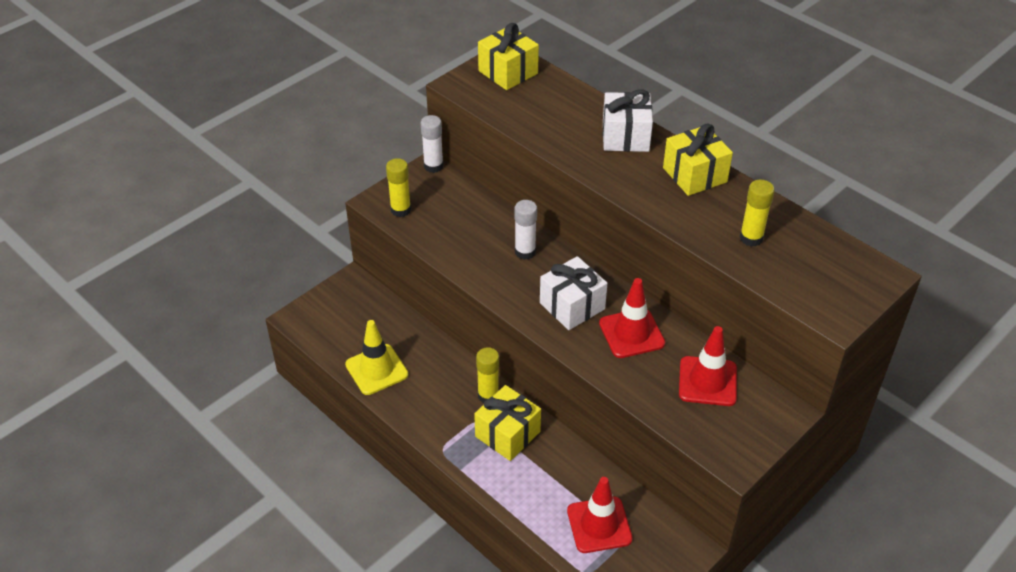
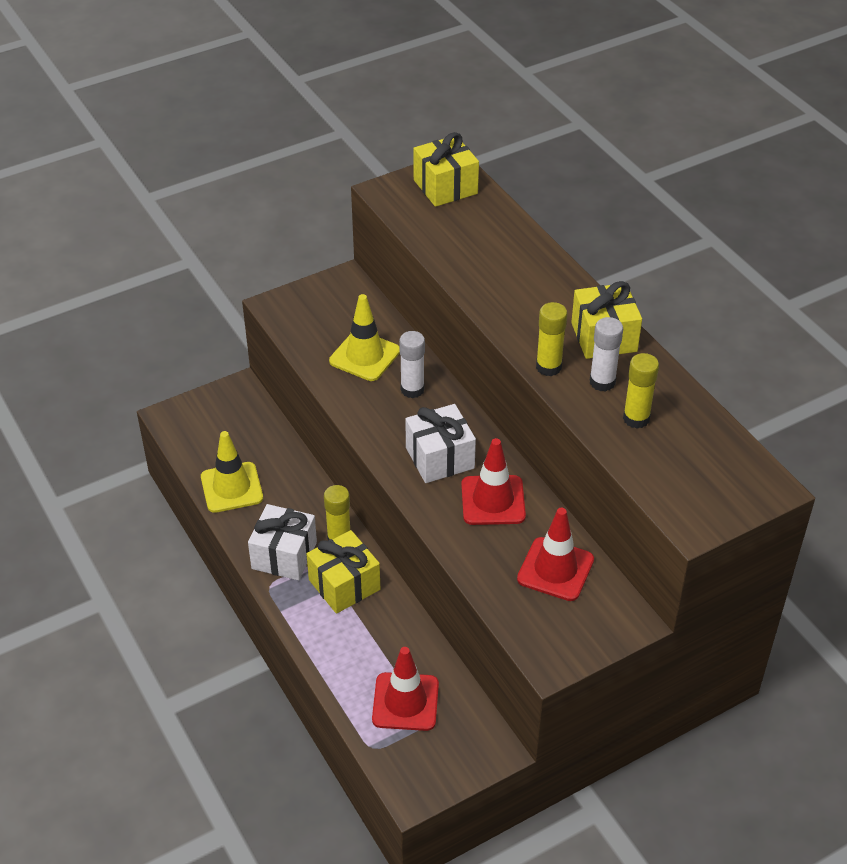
camera: 15 degrees right, 0 degrees up
(400, 210) = (297, 319): yellow glue stick -> yellow glue stick (548, 367)
(433, 166) = (350, 278): white glue stick -> white glue stick (602, 382)
(472, 231) = (364, 356): none -> yellow traffic cone
(625, 136) = (545, 280): white gift -> white gift (284, 555)

